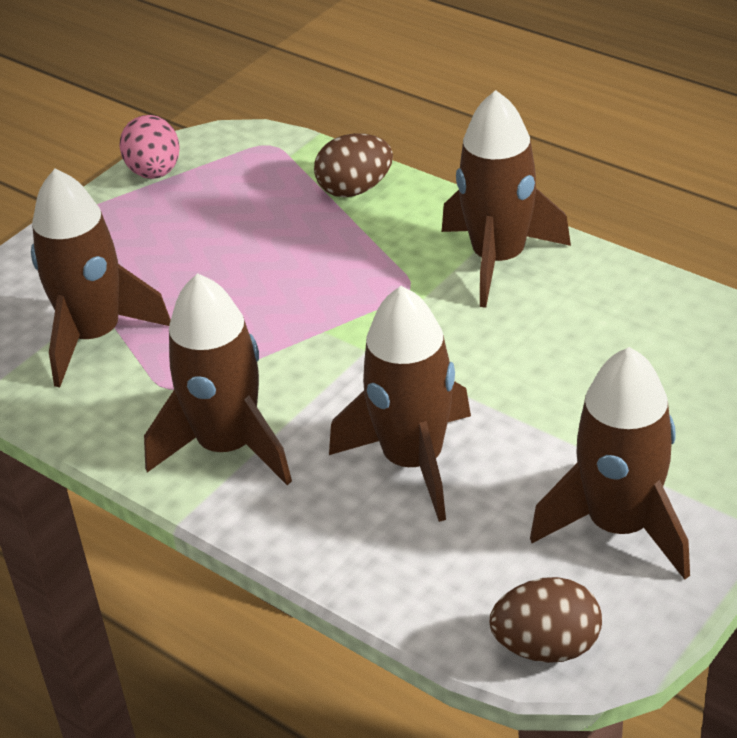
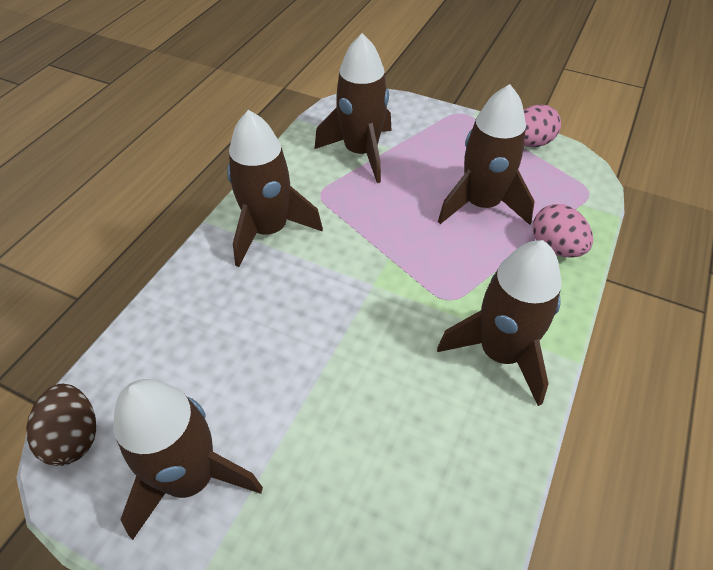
camera: 75 degrees right, 10 degrees up
(355, 189) = (555, 247): brown egg -> pink egg
(413, 461) = (259, 329): brown rocket -> brown rocket (481, 204)

